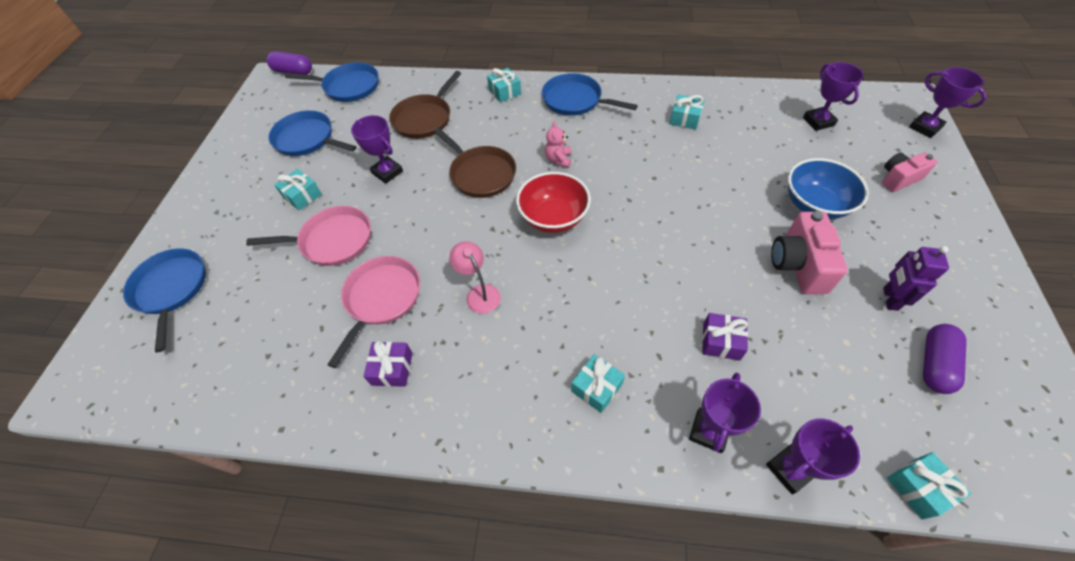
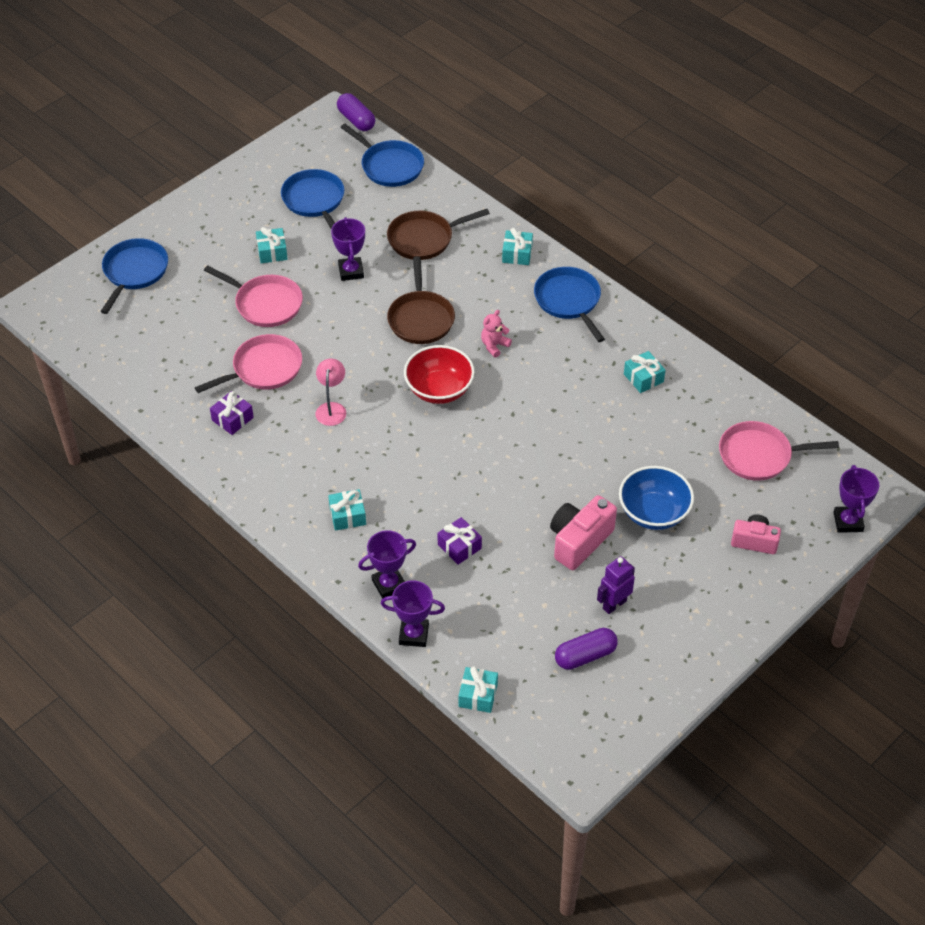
camera: 35 degrees right, 5 degrees down
(818, 121) = (758, 455): purple trophy -> pink pan

